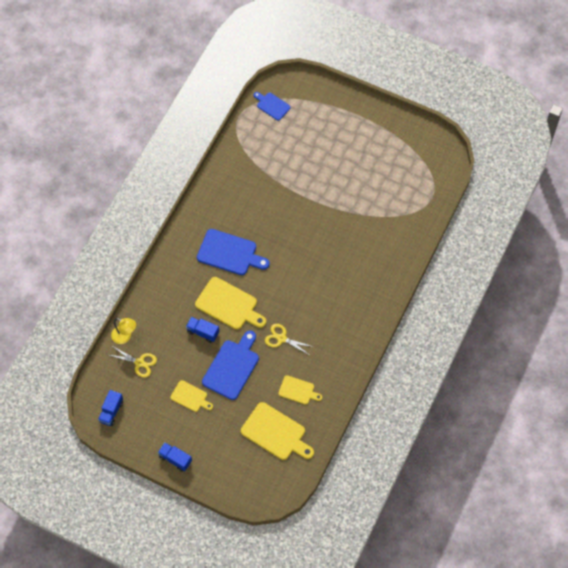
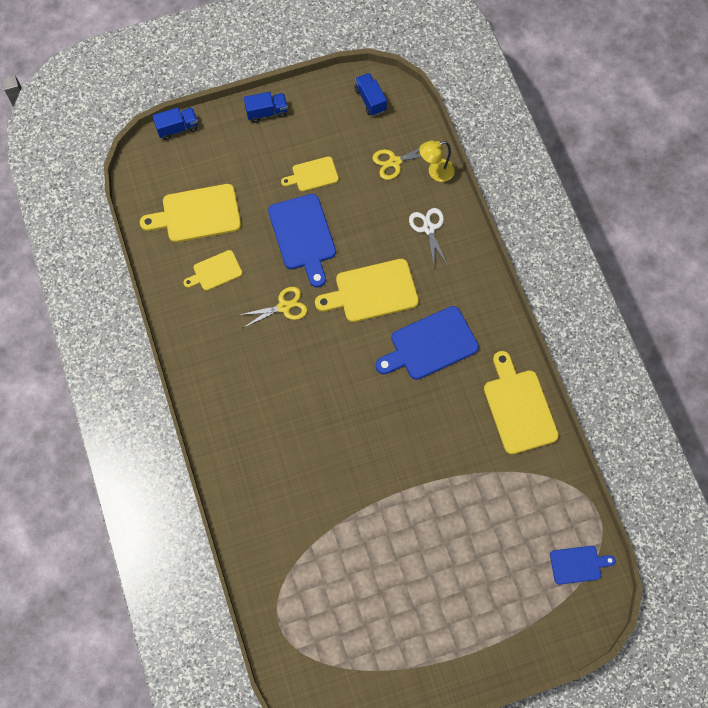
camera: 135 degrees right, 5 degrees up
(163, 310) = (428, 228): none -> white scissors
(203, 332) = (367, 242): blue truck -> blue truck (177, 128)
(221, 188) = (519, 407): none -> yellow cutting board

